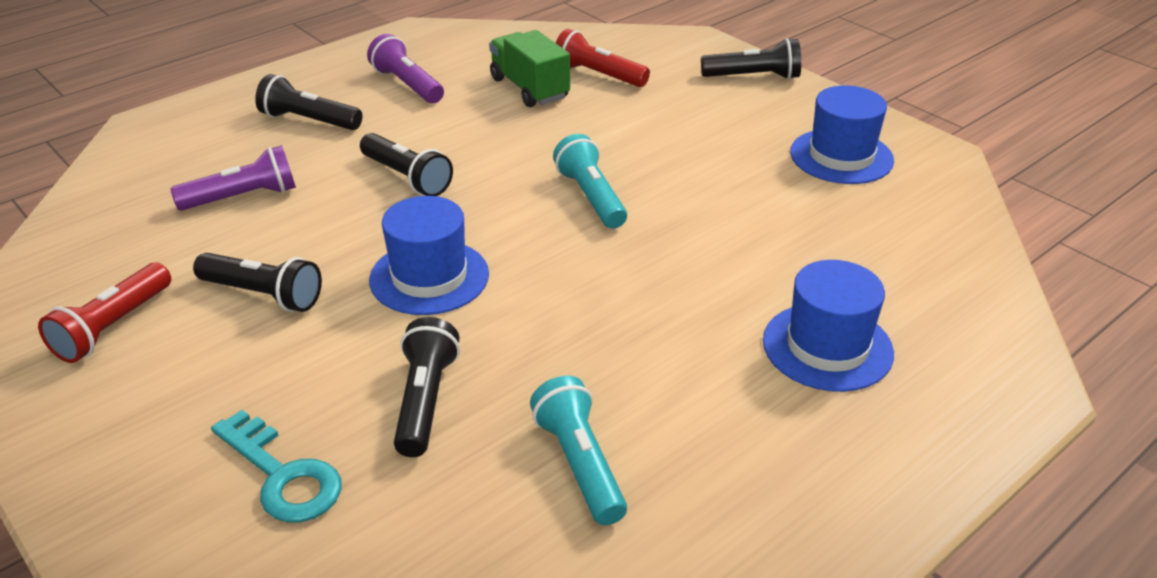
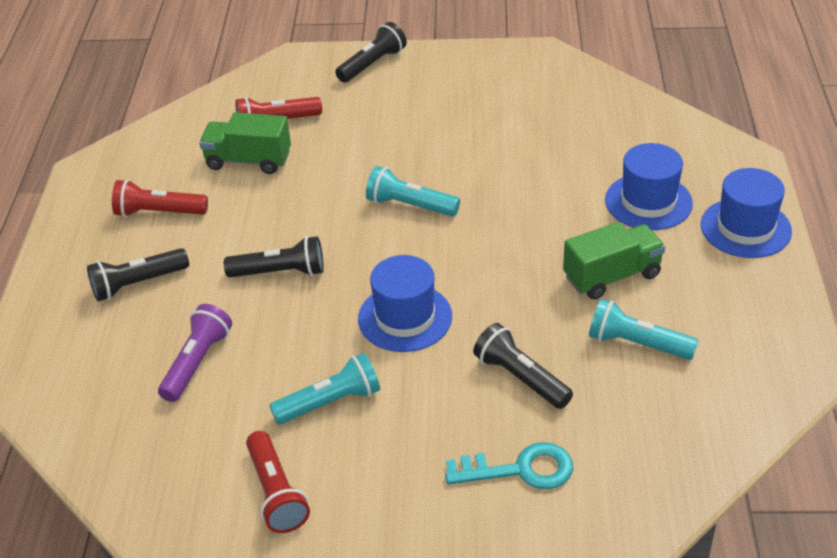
camera: 45 degrees left, 5 degrees up
(263, 295) = (330, 402): black flashlight -> turquoise flashlight
(407, 85) = (159, 212): purple flashlight -> red flashlight
(666, 384) = (612, 276): none -> green truck
(841, 156) = (498, 88): blue hat -> blue hat (745, 228)

